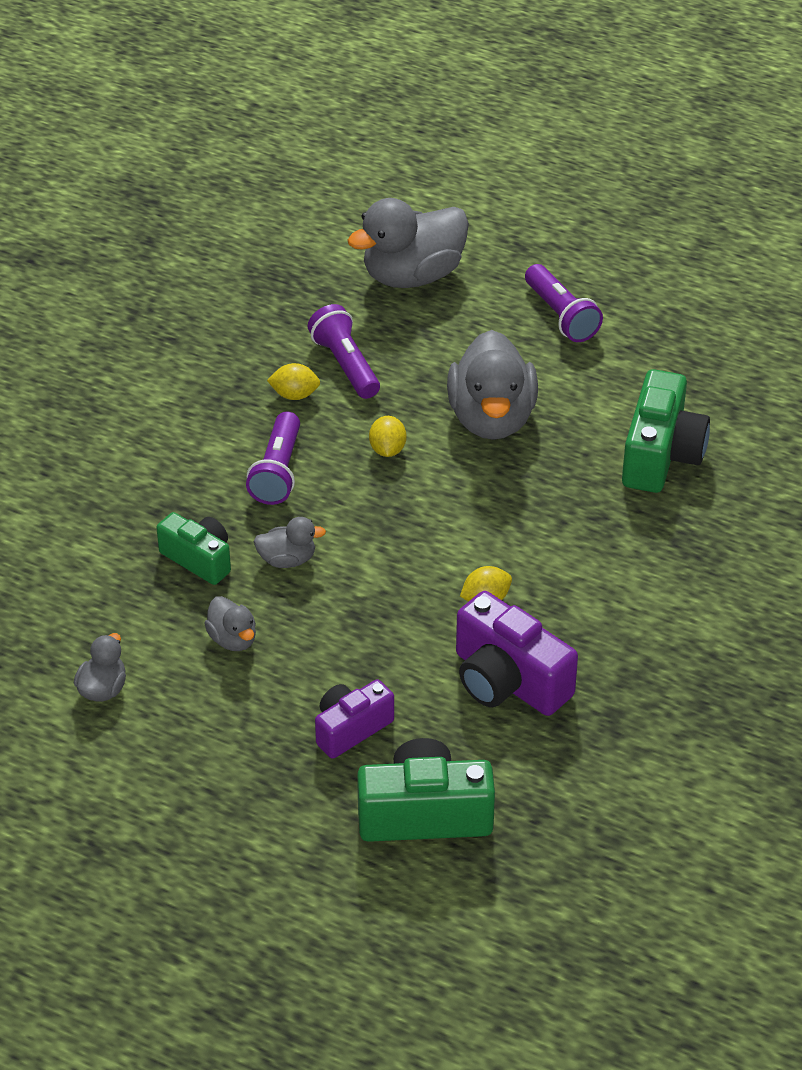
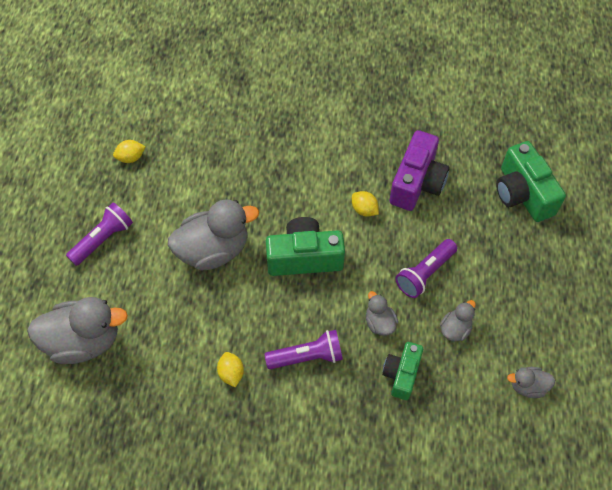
camera: 110 degrees left, 15 degrees up
(345, 365) = (191, 352): purple flashlight -> purple flashlight (425, 273)
(351, 729) = (487, 245): purple camera -> none
(387, 449) = (263, 299): yellow lemon -> yellow lemon (131, 158)
(412, 275) = (84, 341): grey duck -> grey duck turned 45 degrees counterclockwise
(661, 454) = (214, 157): green camera -> green camera (304, 257)

